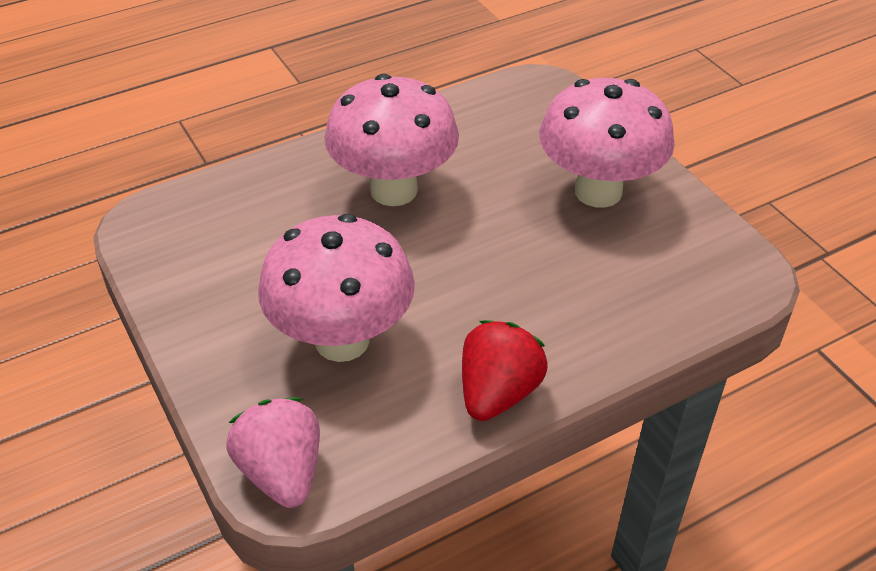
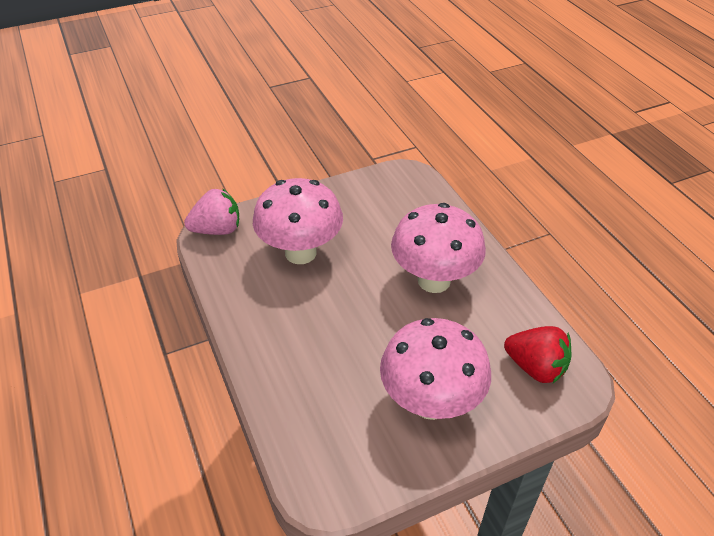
camera: 95 degrees right, 0 degrees up
(498, 393) = (245, 319): red strawberry -> red strawberry (535, 367)

